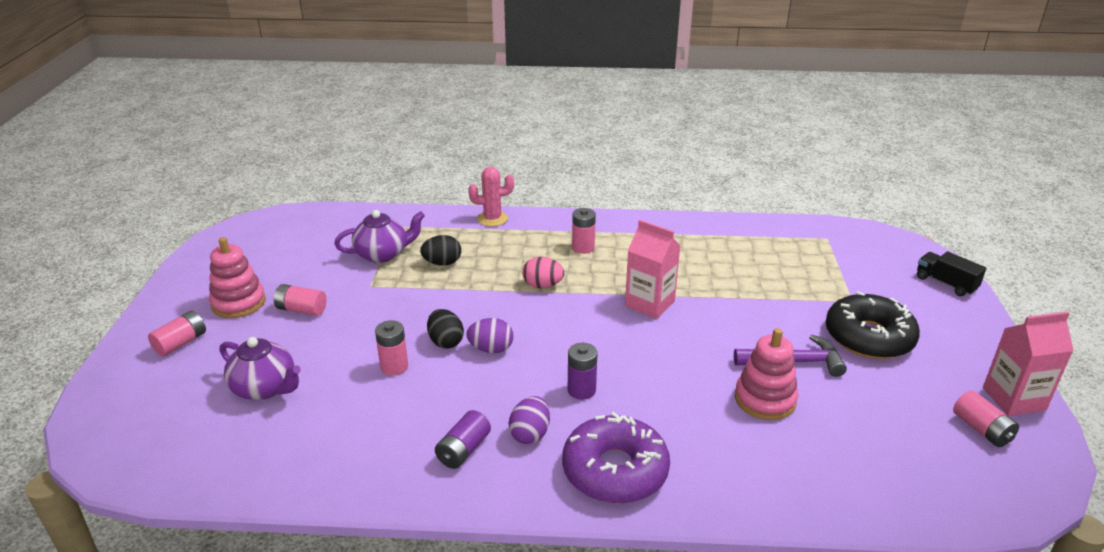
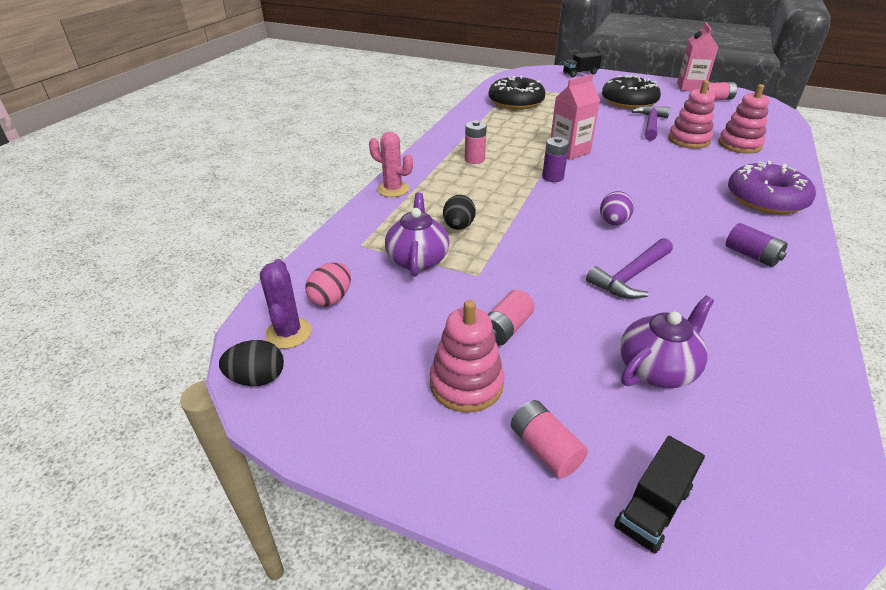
camera: 70 degrees left, 5 degrees up
(132, 391) = (653, 508): none -> black truck
(280, 227) = (288, 333): none -> purple cactus
(394, 367) = (631, 276): pink battery -> purple hammer
(445, 342) = (596, 243): black egg -> black egg (257, 378)
(492, 219) = (393, 189): pink cactus -> pink cactus turned 75 degrees counterclockwise
(530, 434) = (728, 223): purple egg -> none
(542, 285) = (524, 185): pink egg -> pink egg (331, 299)
(581, 390) = (674, 195): purple battery -> purple battery (552, 177)
(770, 248) = (516, 102): none -> black donut
(789, 451) = (739, 145): none -> pink stacking toy

